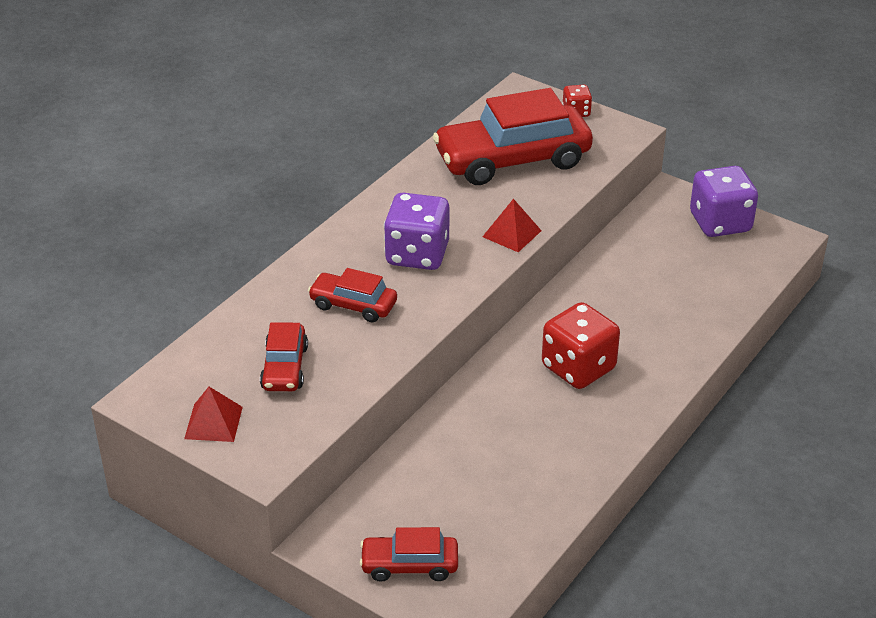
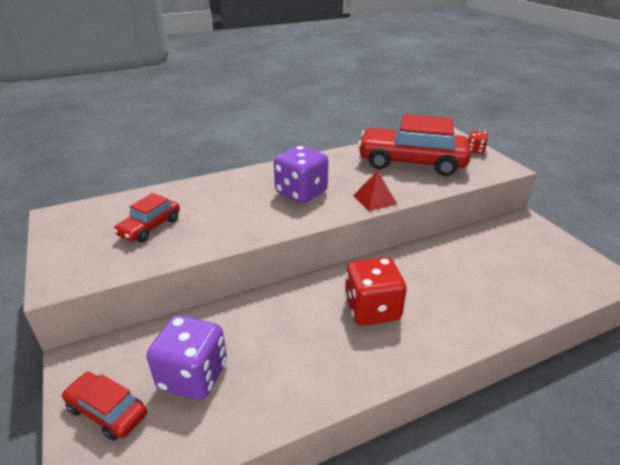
camera: 30 degrees right, 5 degrees down
(213, 422) = (70, 243): red pyramid -> none
(353, 305) = (232, 207): red car -> none
(720, 223) = (554, 249): purple dice -> purple dice (193, 376)

